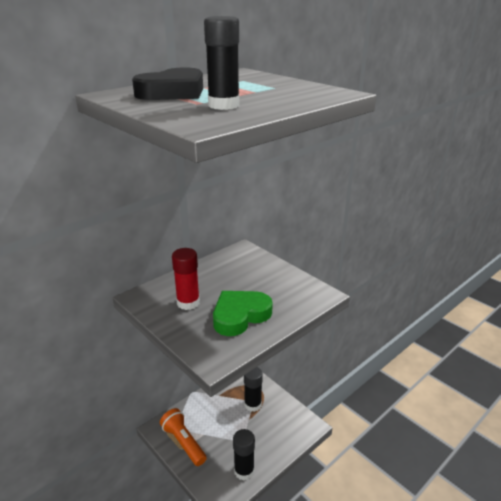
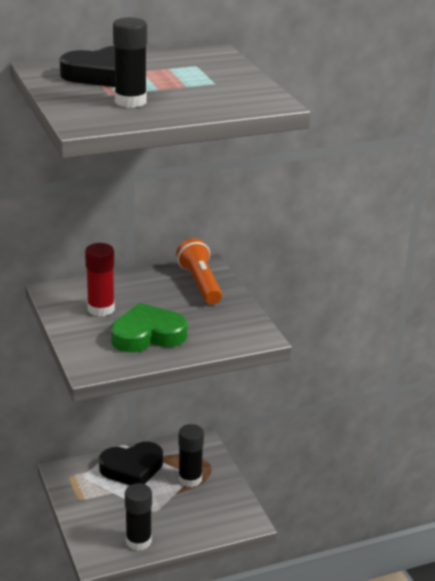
camera: 20 degrees right, 0 degrees up
(183, 443) = (84, 493): orange flashlight -> orange flashlight (200, 283)
(208, 409) = (132, 468): none -> black heart

